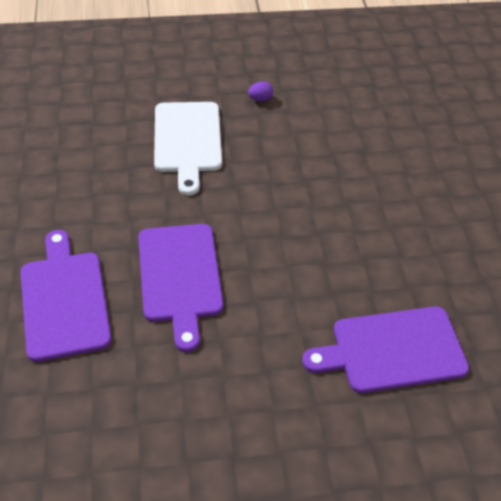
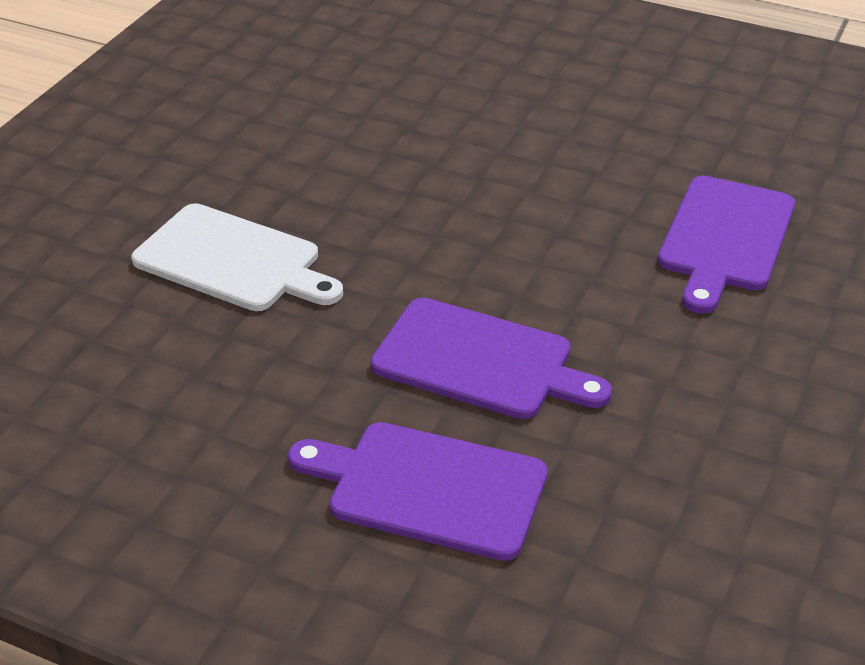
camera: 55 degrees left, 10 degrees down
(260, 99) = (222, 167): purple egg -> none

